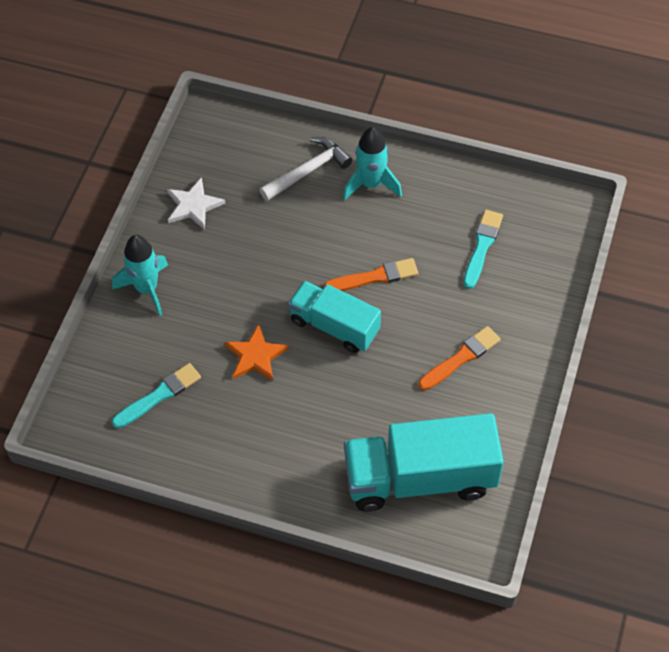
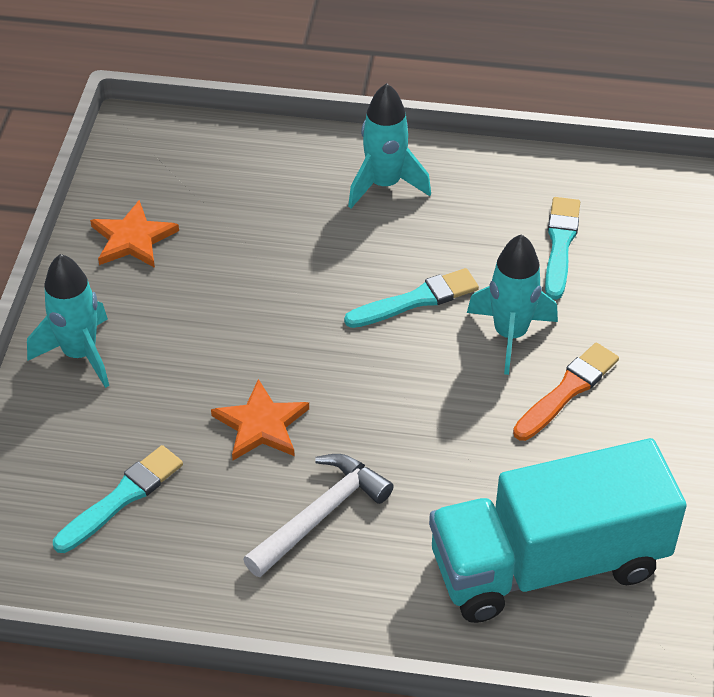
camera: 10 degrees left, 10 degrees down
(193, 206) = (133, 239): white star -> orange star
(308, 171) = (292, 178): white hammer -> white hammer (321, 514)
(334, 326) = (371, 371): turquoise truck -> none
(374, 277) = (416, 300): orange brush -> turquoise brush
(432, 311) = (510, 335): none -> turquoise rocket

